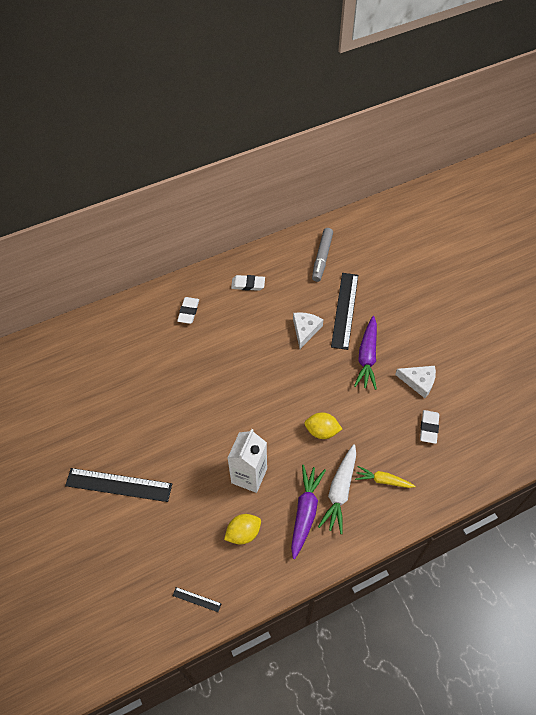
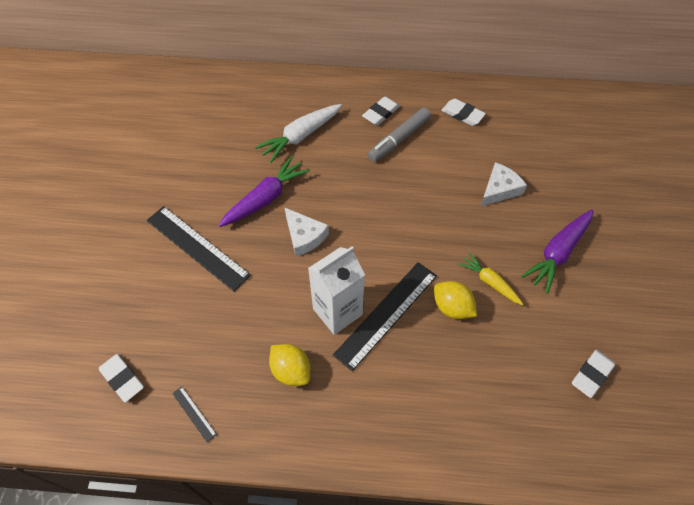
camera: 30 degrees right, 0 degrees up
(130, 607) = (122, 379): none -> white eraser
(243, 533) = (291, 371): yellow lemon -> yellow lemon turned 45 degrees clockwise
(305, 512) = (375, 388): purple carrot -> purple carrot (265, 199)
(322, 257) = (566, 123): grey marker -> grey marker (399, 139)
(340, 491) = (432, 387): white carrot -> white carrot (301, 136)
(345, 310) = (560, 190): black ruler -> black ruler (387, 314)
(383, 480) = (494, 405): yellow carrot -> yellow carrot (490, 282)
(418, 382) = (609, 313): white cheese -> white cheese (304, 236)

